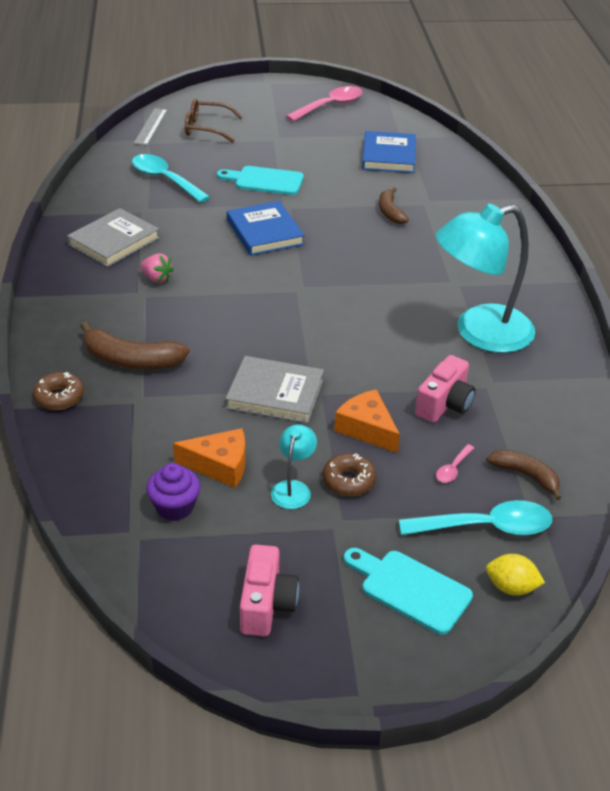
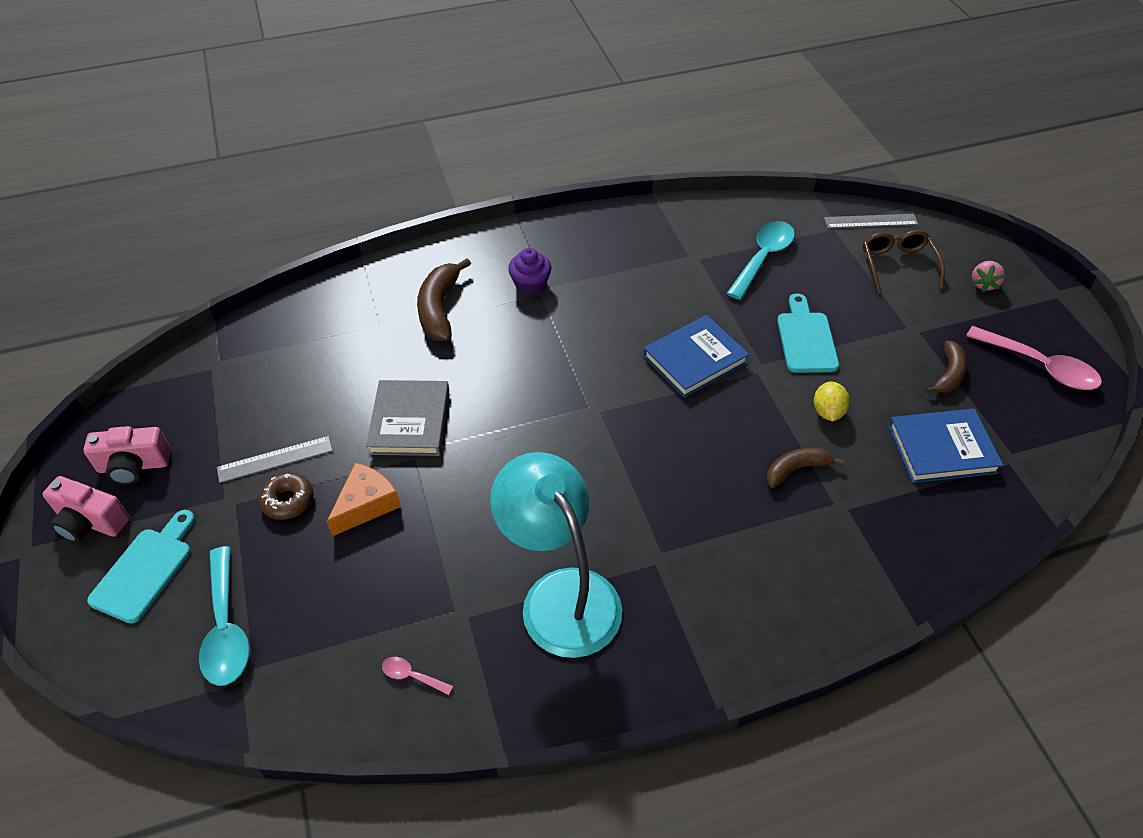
camera: 80 degrees right, 10 degrees up
(59, 397) = (379, 278): brown donut -> none
(114, 241) = (627, 251): grey book -> none
(157, 278) = (574, 295): pink strawberry -> pink strawberry (983, 284)
(175, 507) = (248, 382): purple cupcake -> purple cupcake (530, 285)
(219, 465) = (302, 401): orange cheese -> none
(293, 488) = (275, 459): turquoise lamp -> grey ruler
(444, 404) = (417, 571): pink camera -> pink camera (90, 522)
(453, 469) = (311, 589): pink spoon -> pink spoon (412, 676)
(511, 587) = (142, 657): yellow lemon -> yellow lemon (828, 412)
(526, 475) = (306, 662): brown banana -> brown banana (948, 374)

